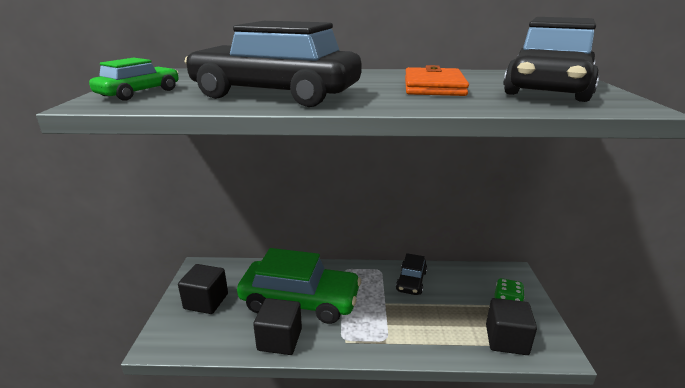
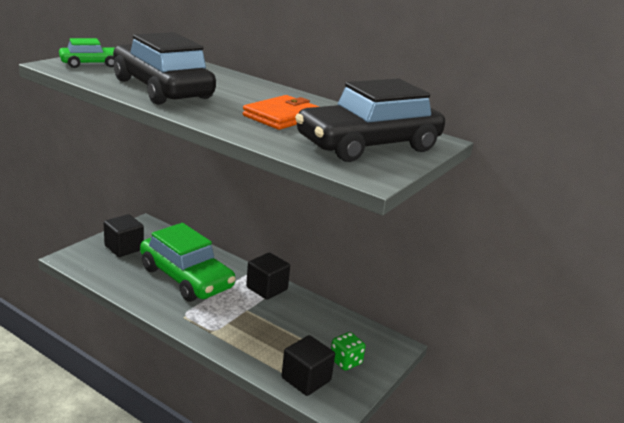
camera: 30 degrees right, 0 degrees up
(280, 339) = (142, 293): black cube -> black cube (267, 288)
(411, 281) = (291, 307): black car -> none

